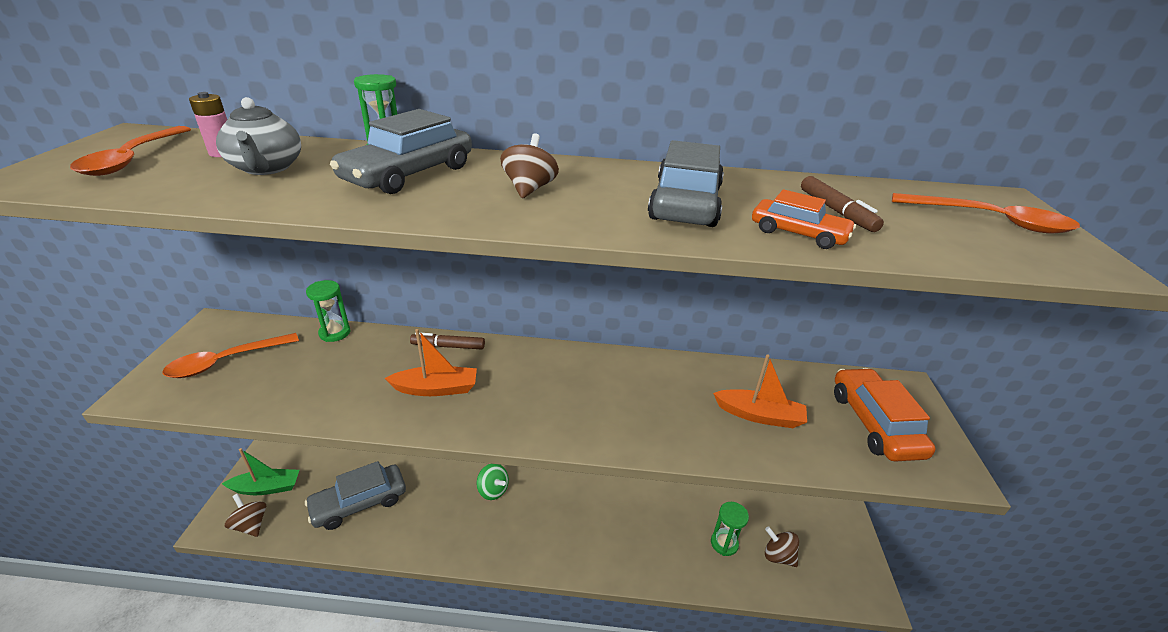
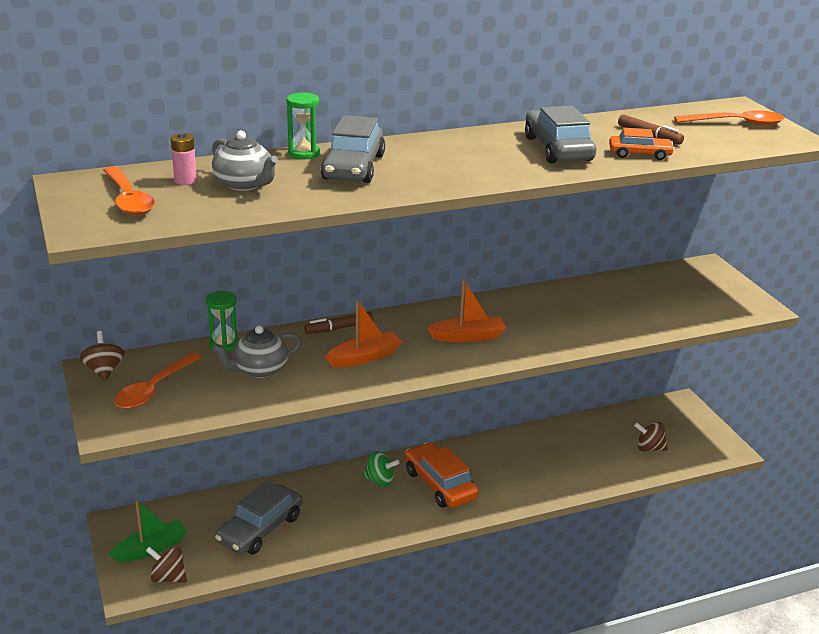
camera: 25 degrees left, 5 degrees down
(331, 370) = (259, 370): none -> grey teapot
(529, 189) = (450, 160): brown spinning top -> brown spinning top (104, 370)
(724, 543) = (603, 453): green hourglass -> none
(759, 415) = (619, 309): orange boat -> orange boat (468, 337)
(874, 423) = (698, 294): orange car -> orange car (440, 484)

